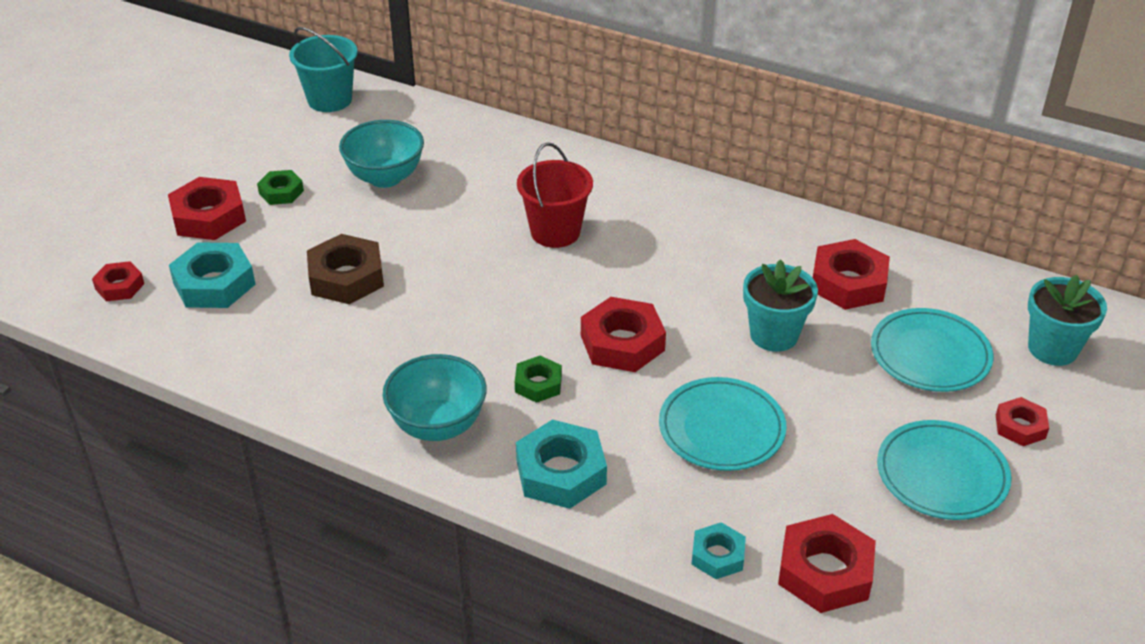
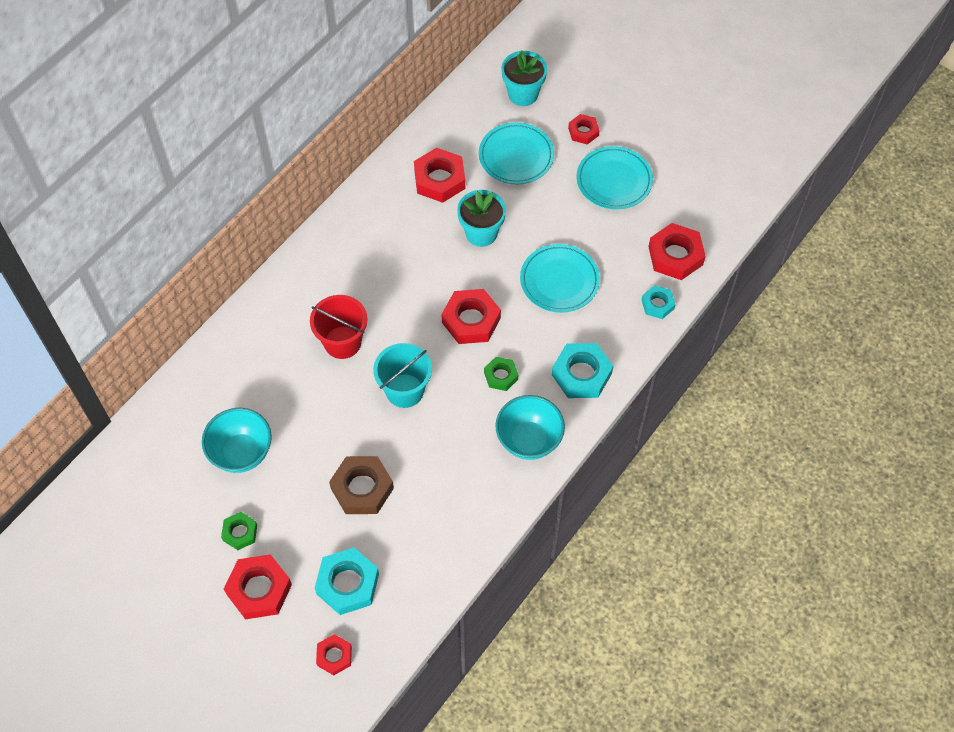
camera: 80 degrees left, 20 degrees up
(330, 100) = (112, 489): turquoise bucket -> turquoise bucket (405, 390)

